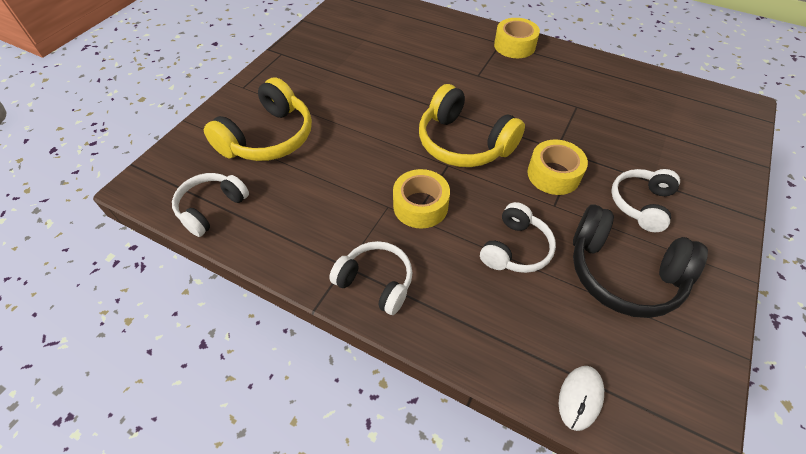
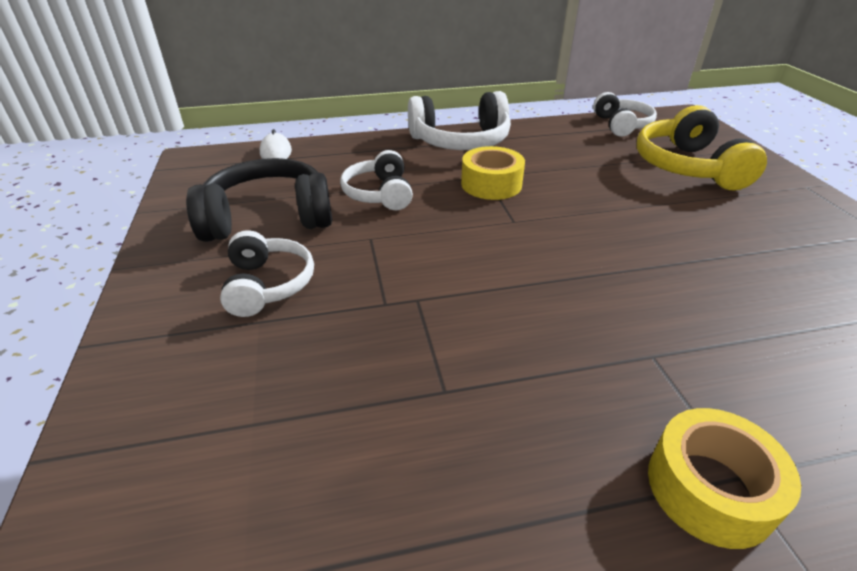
camera: 140 degrees right, 15 degrees down
(376, 282) = (460, 141): white headphones -> white headphones, size x1.57
(463, 143) = (528, 248): yellow headphones -> none
(553, 174) = (395, 266): yellow tape -> none

